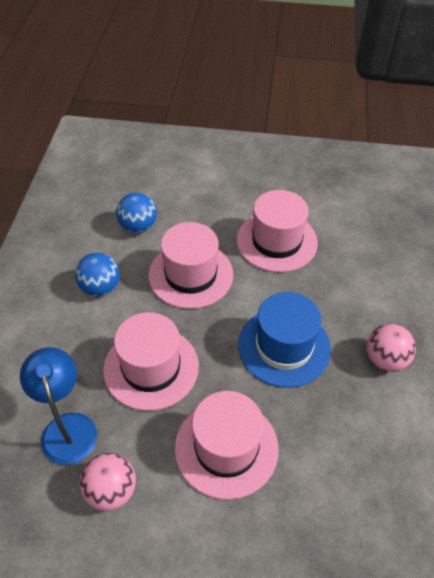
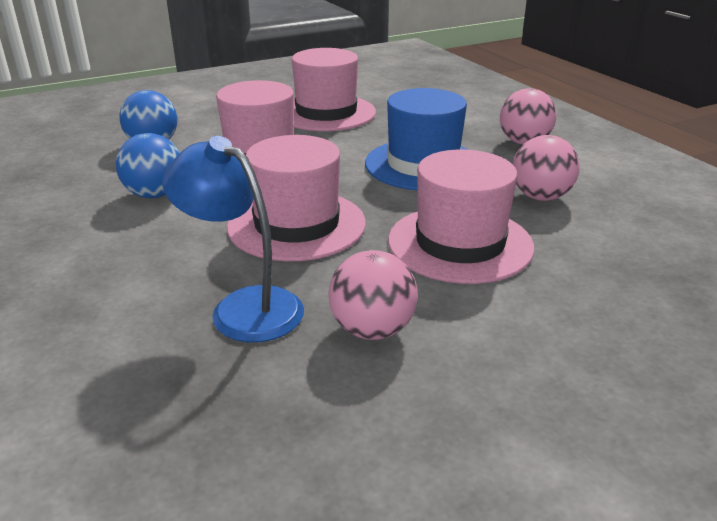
camera: 35 degrees left, 20 degrees down
(327, 432) = (540, 197): none -> pink ball

